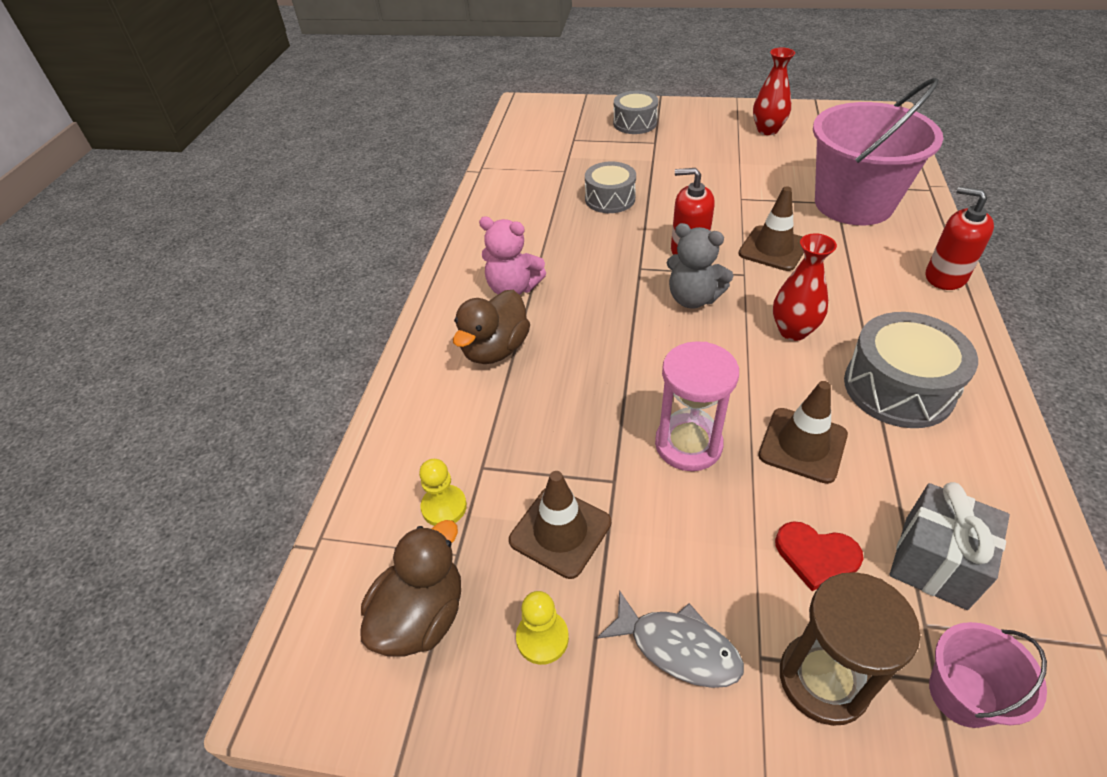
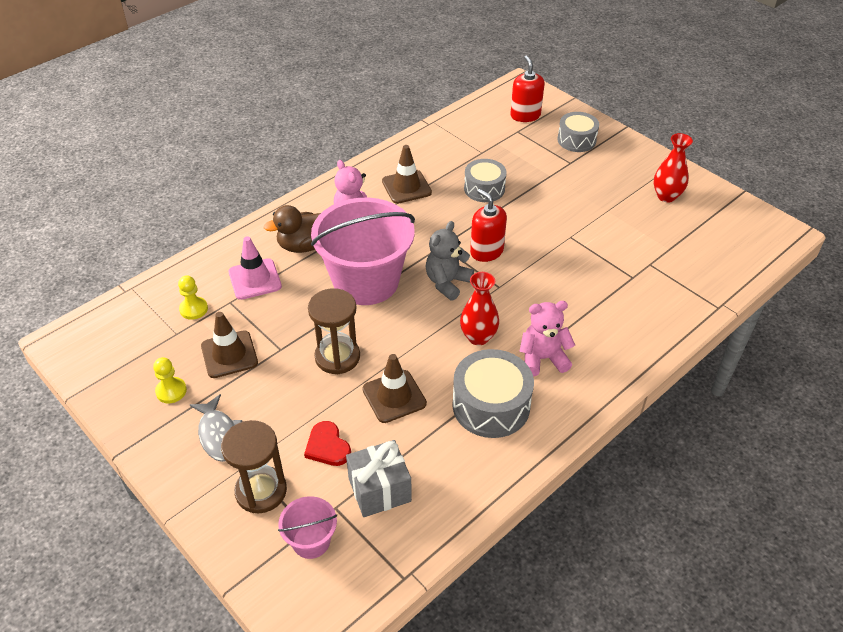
camera: 35 degrees right, 0 degrees up
(421, 616) = (136, 348): brown duck -> none
(481, 421) = (255, 279): none -> pink traffic cone
(688, 444) = (337, 357): pink hourglass -> brown hourglass
(693, 298) = (447, 282): grey teddy bear -> grey teddy bear turned 60 degrees clockwise
(773, 249) = (541, 282): brown traffic cone -> brown traffic cone (406, 187)
(853, 203) = (643, 284): pink bucket -> pink bucket (366, 281)
(874, 314) = (542, 359): none -> pink teddy bear
(945, 276) = (627, 367): red soap dispenser -> red soap dispenser (525, 115)

